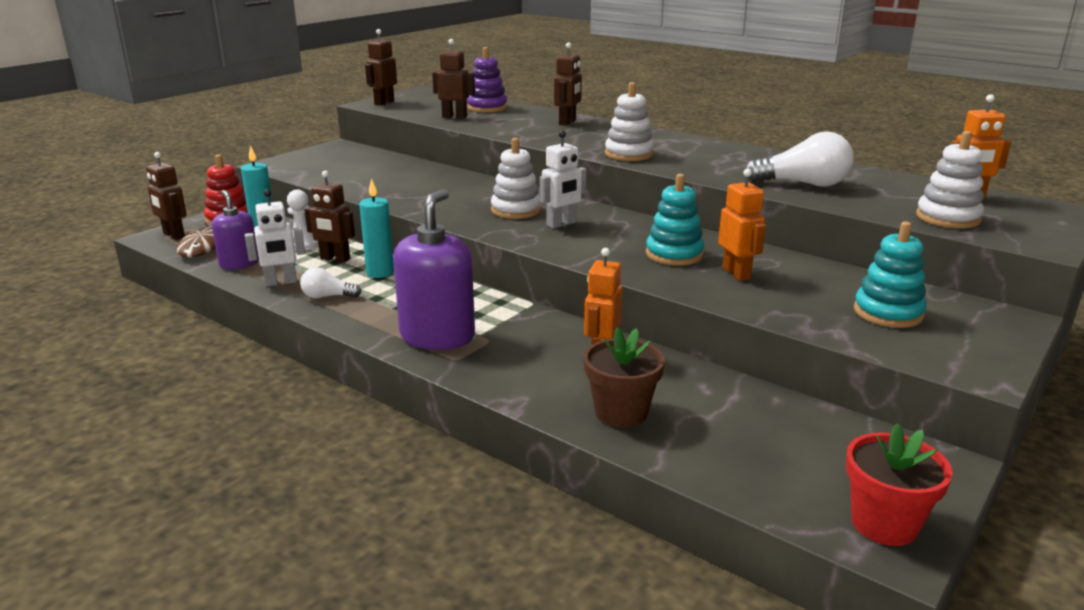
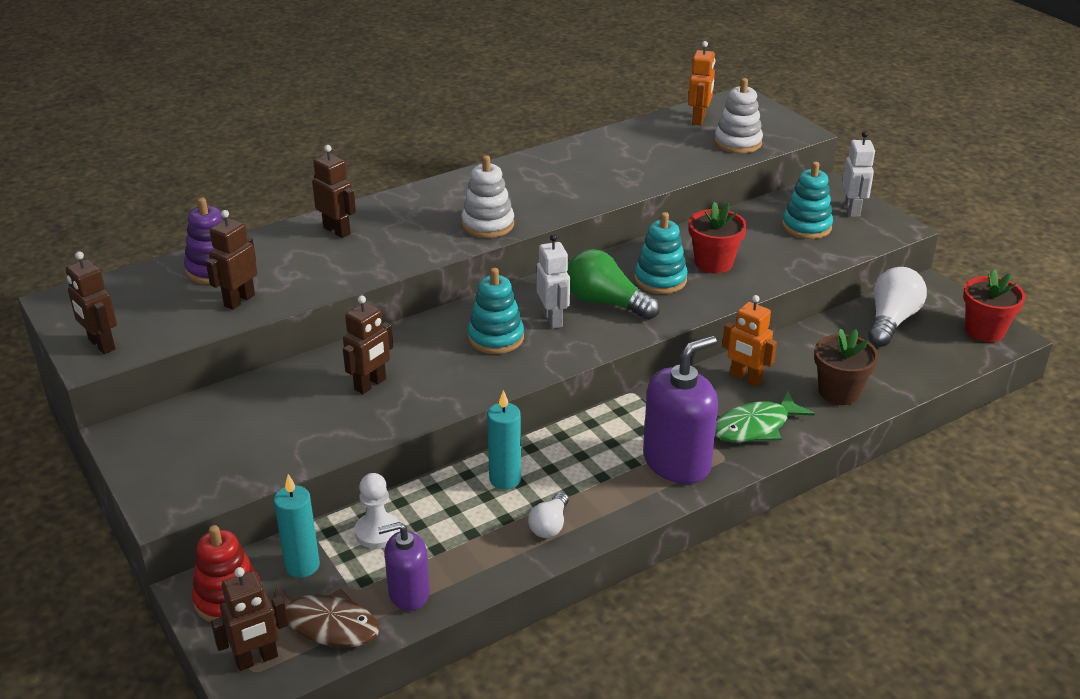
camera: 70 degrees left, 10 degrees up
(281, 282) = (490, 559): white robot -> white robot (852, 210)
(335, 259) = (444, 509): brown robot -> brown robot (370, 384)
(437, 336) = (677, 462): purple soap dispenser -> purple soap dispenser turned 105 degrees clockwise
(516, 210) = (496, 338): white stacking toy -> turquoise stacking toy
(518, 369) = (755, 427): none -> green fish
(608, 239) = (606, 303): none -> green light bulb
(736, 273) = (713, 263): orange robot -> red flower pot
(803, 184) = (631, 169): white light bulb -> white light bulb (891, 321)

